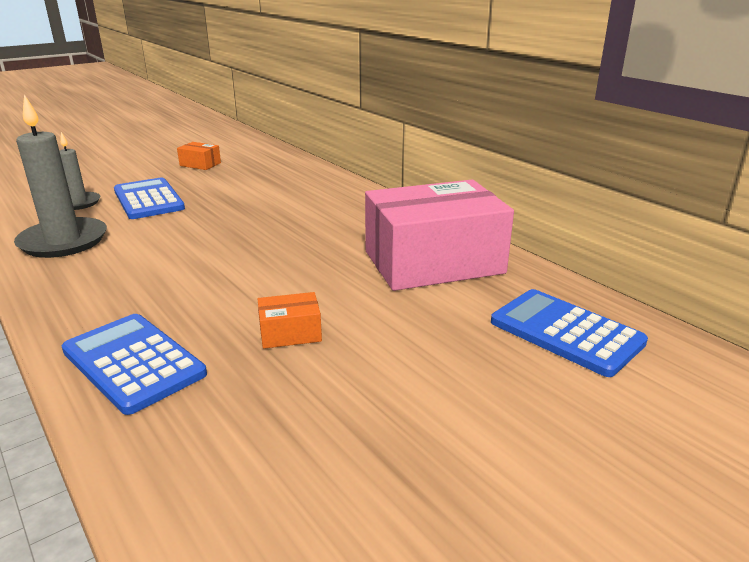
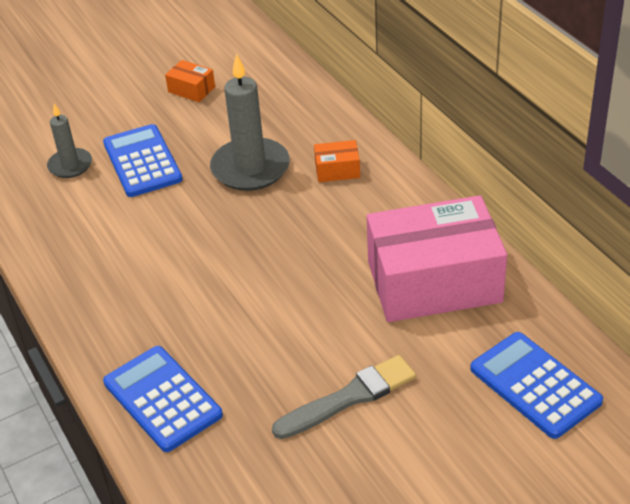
camera: 10 degrees right, 15 degrees up
(63, 241) = (70, 232): grey candle -> grey candle (250, 168)
(290, 333) = (290, 372): orange box -> orange box (337, 170)
(360, 352) = (349, 398): none -> grey brush

